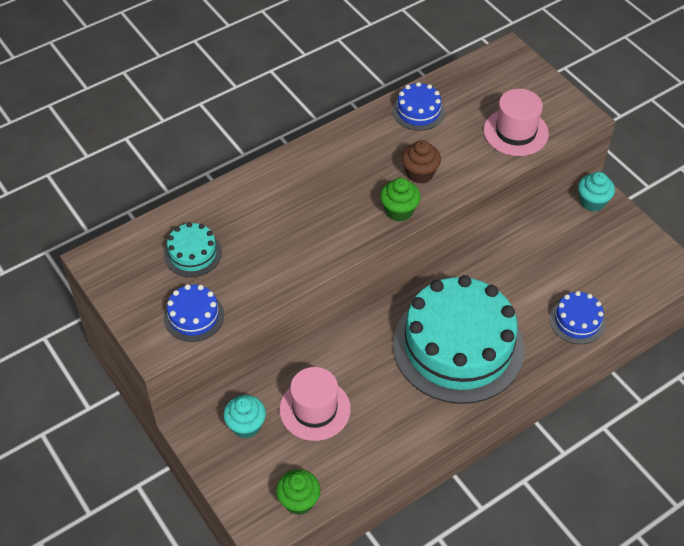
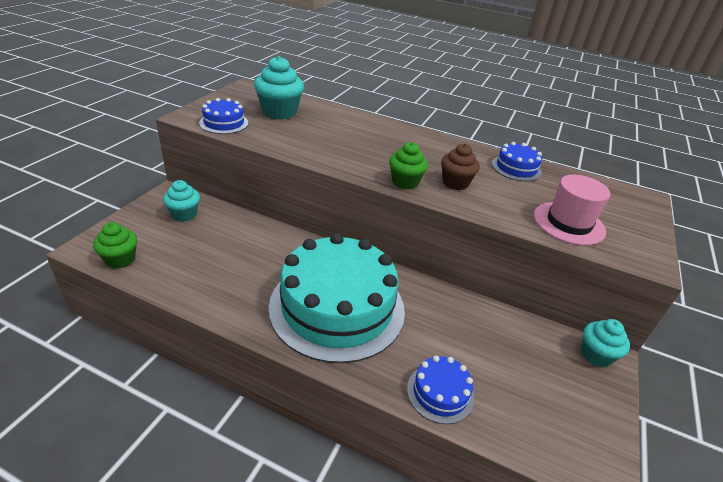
camera: 55 degrees right, 15 degrees down
(192, 253) = (279, 112): turquoise cake -> turquoise cupcake
(315, 409) = (217, 242): pink hat -> none

